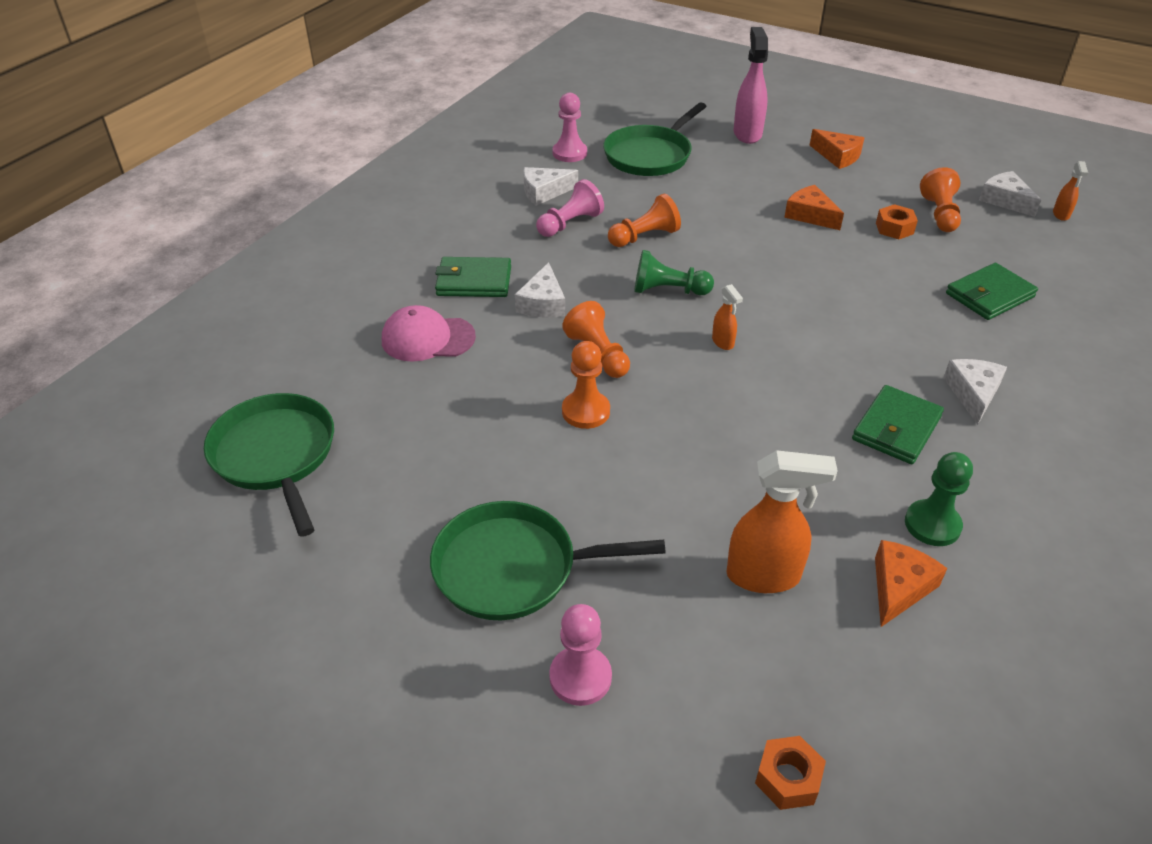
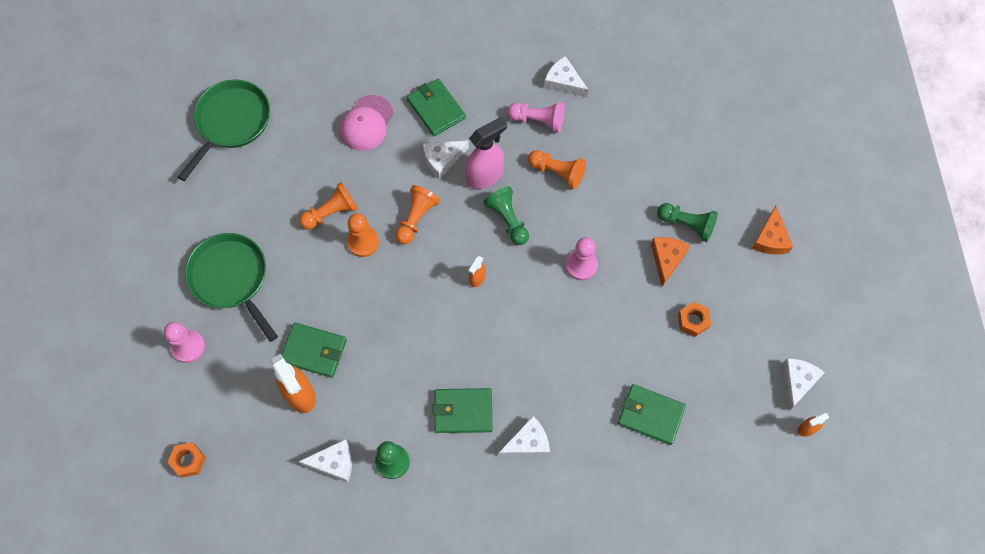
camera: 55 degrees right, 25 degrees up
(427, 338) = (366, 123): pink cap -> pink cap turned 120 degrees counterclockwise
(569, 153) = (626, 65): pink pawn -> pink pawn (581, 265)
(650, 155) = (666, 116): green pan -> none
(705, 529) = (314, 351): none -> green wallet
(747, 134) = (753, 161): pink spray bottle -> pink spray bottle (485, 175)
(782, 190) = (687, 225): none -> green pawn
(899, 587) = (334, 463): orange cheese -> white cheese
(939, 214) = (738, 343): orange pawn -> orange pawn (331, 212)

